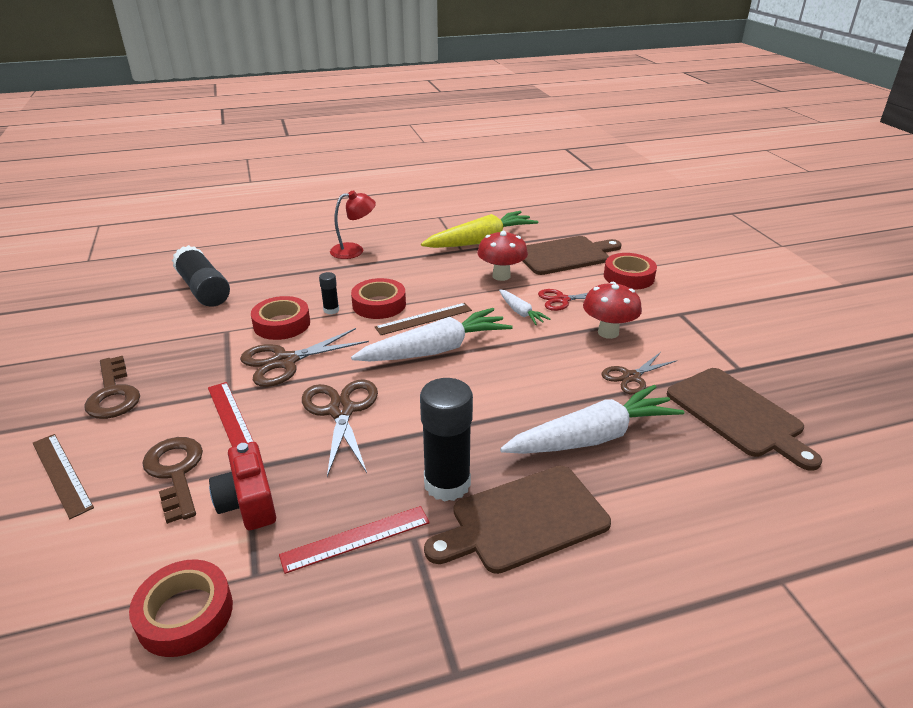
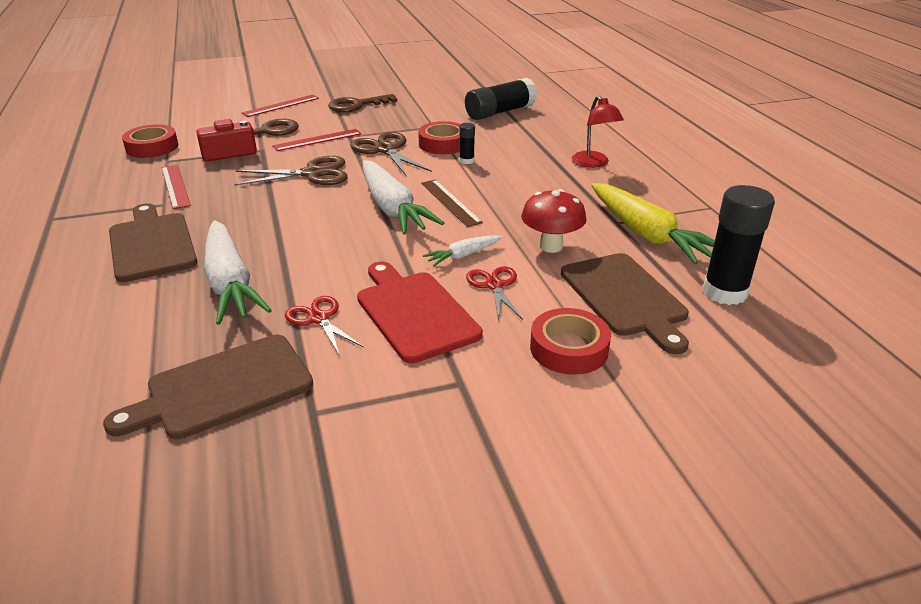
camera: 90 degrees right, 0 degrees up
(62, 474) = (281, 106): brown ruler -> red ruler
(379, 304) = (478, 180): red tape -> none
(447, 484) = (208, 215): black glue stick -> black glue stick (724, 292)
(608, 332) = (414, 313): red mushroom -> red cutting board
(631, 377) = (319, 318): brown scissors -> red scissors

